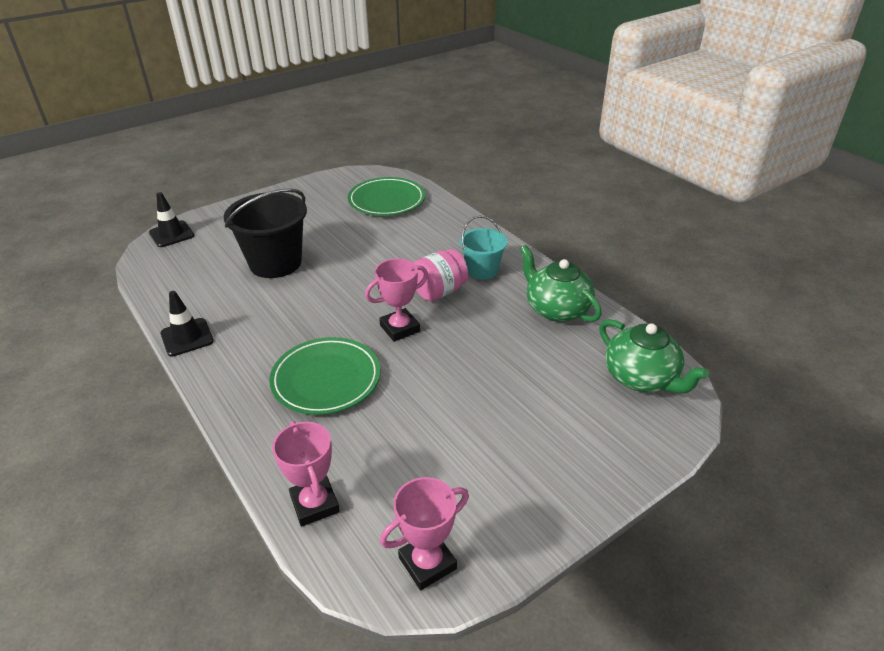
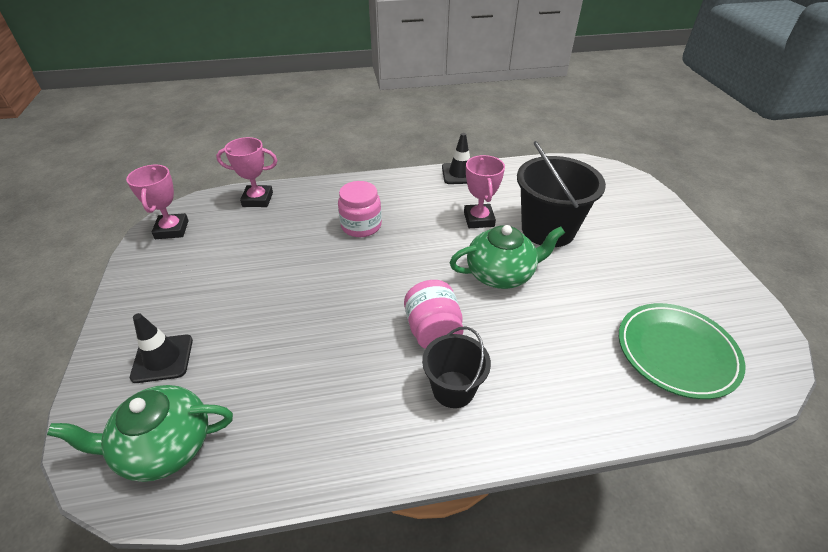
camera: 115 degrees right, 5 degrees up
(172, 234) = (626, 180): black traffic cone -> black traffic cone (162, 358)
(326, 379) = (361, 226): green plate -> pink jar
(400, 328) = (392, 282): pink trophy -> pink trophy (479, 219)
(482, 270) = (453, 389): turquoise bucket -> black bucket
(556, 309) = (330, 430): green teapot -> green teapot (501, 274)

